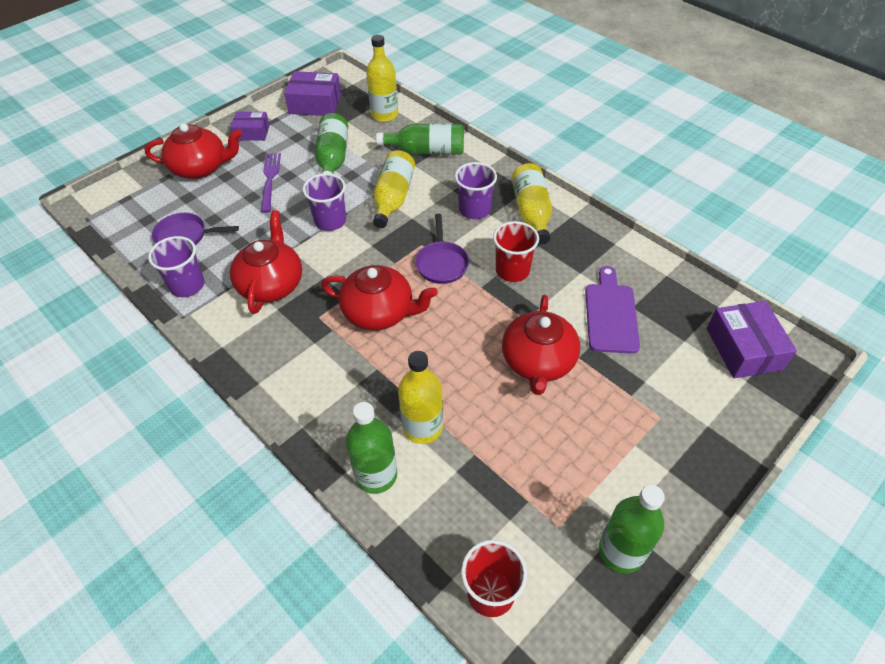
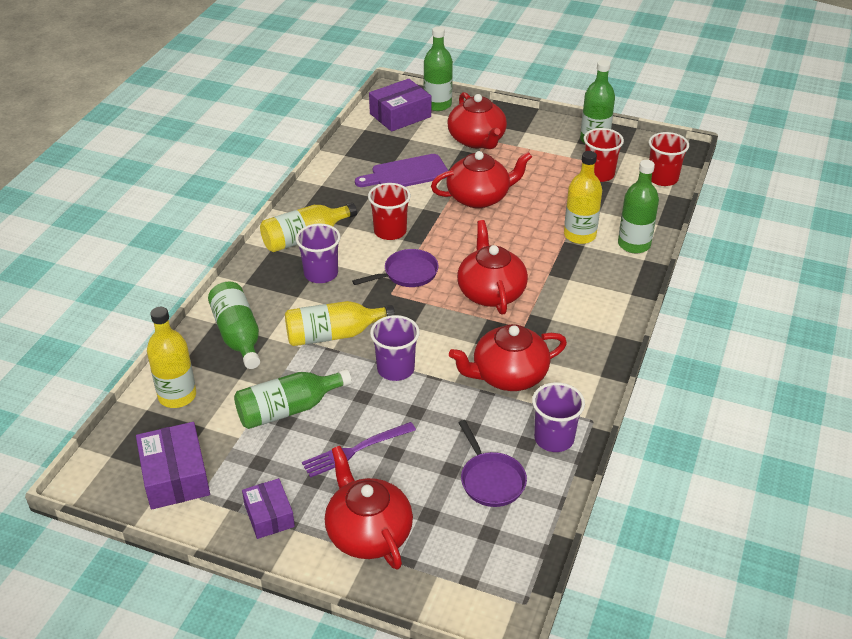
camera: 115 degrees left, 10 degrees down
(534, 512) = (599, 174): none -> red cup
(662, 406) = (477, 140): none -> red teapot
(764, 396) = (437, 104): none -> green bottle

